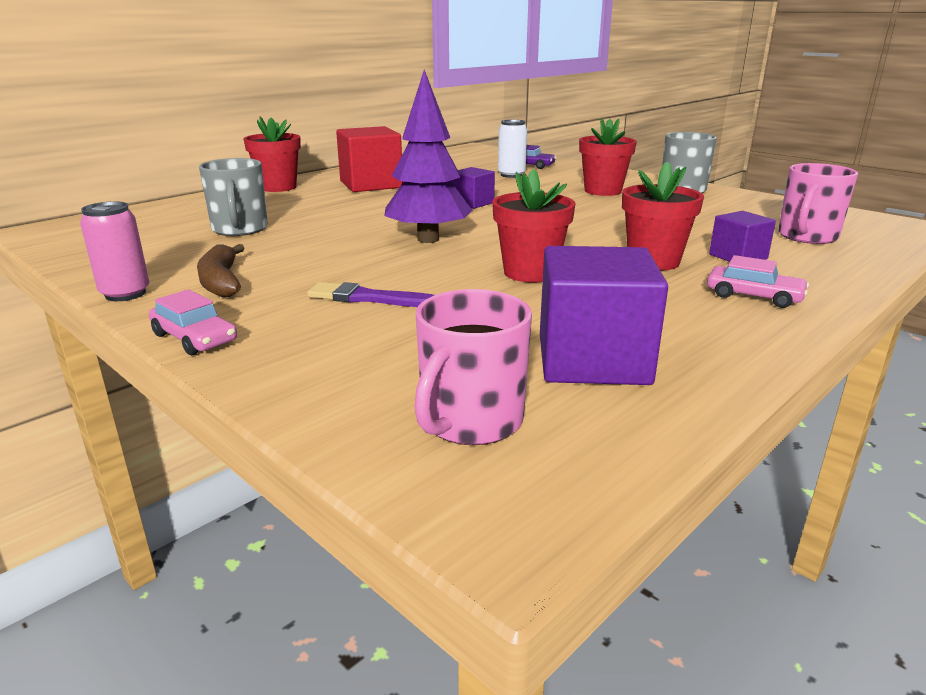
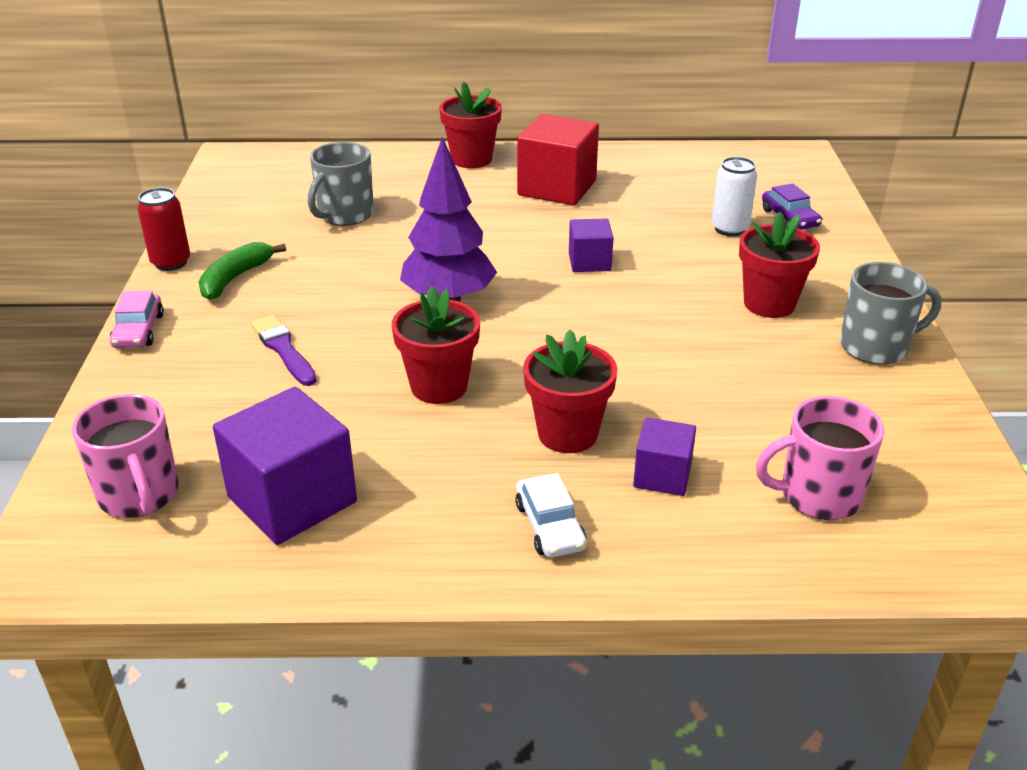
camera: 45 degrees right, 10 degrees up
(125, 294) = (171, 262): pink can -> red can
(221, 282) = (235, 278): brown banana -> green banana
(470, 421) = (139, 495): pink mug -> pink mug turned 105 degrees counterclockwise
(753, 296) = (550, 526): pink car -> white car

